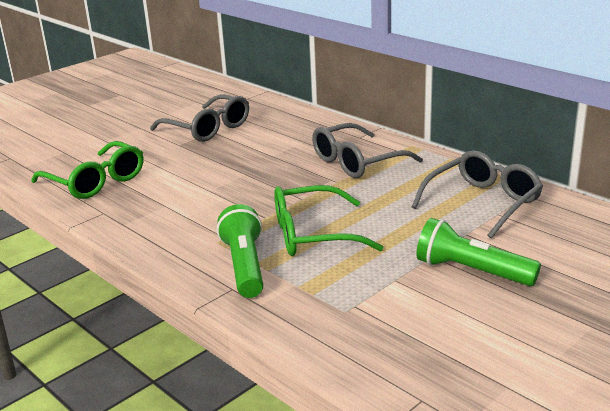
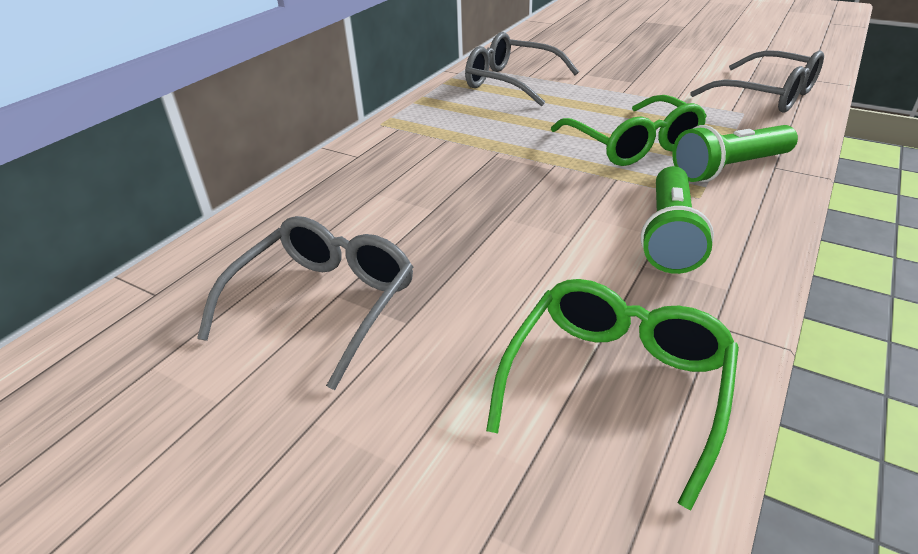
camera: 105 degrees left, 10 degrees up
(357, 162) = (439, 147): grey glasses -> grey glasses (767, 95)
(471, 271) = (634, 77): green flashlight -> green flashlight (669, 235)

